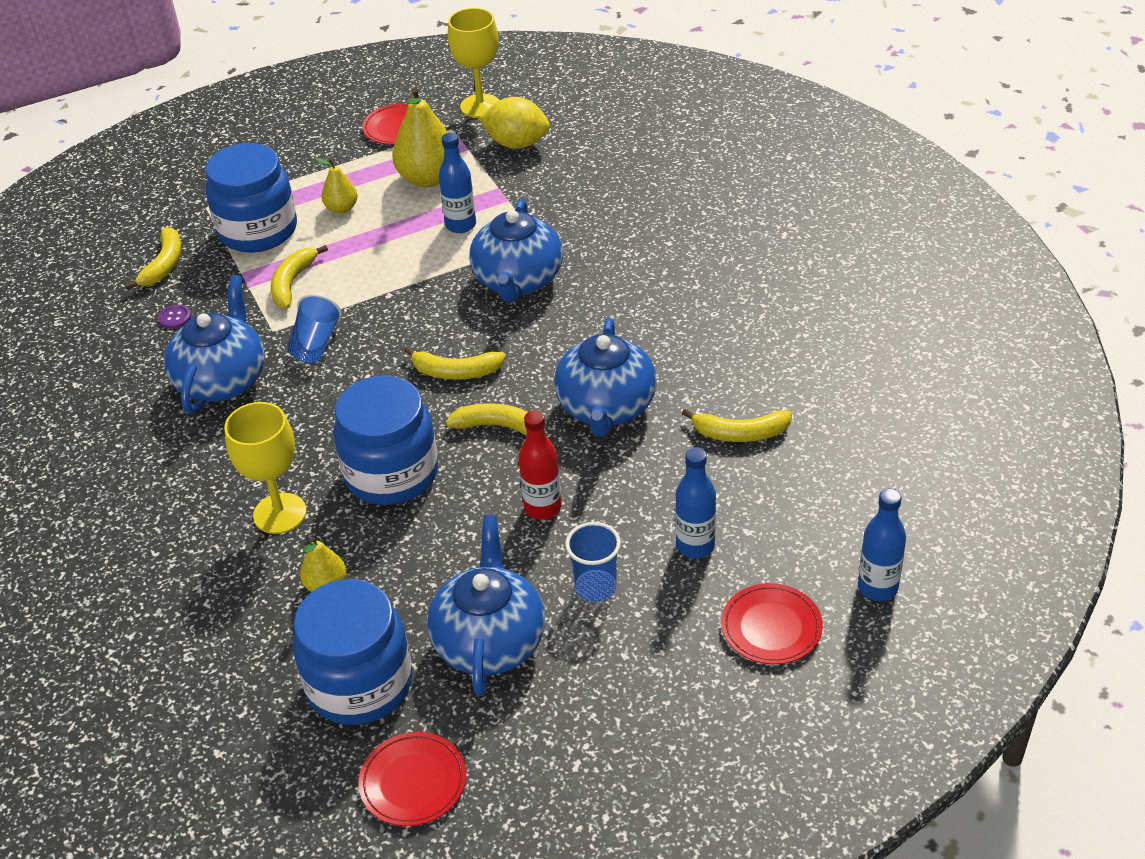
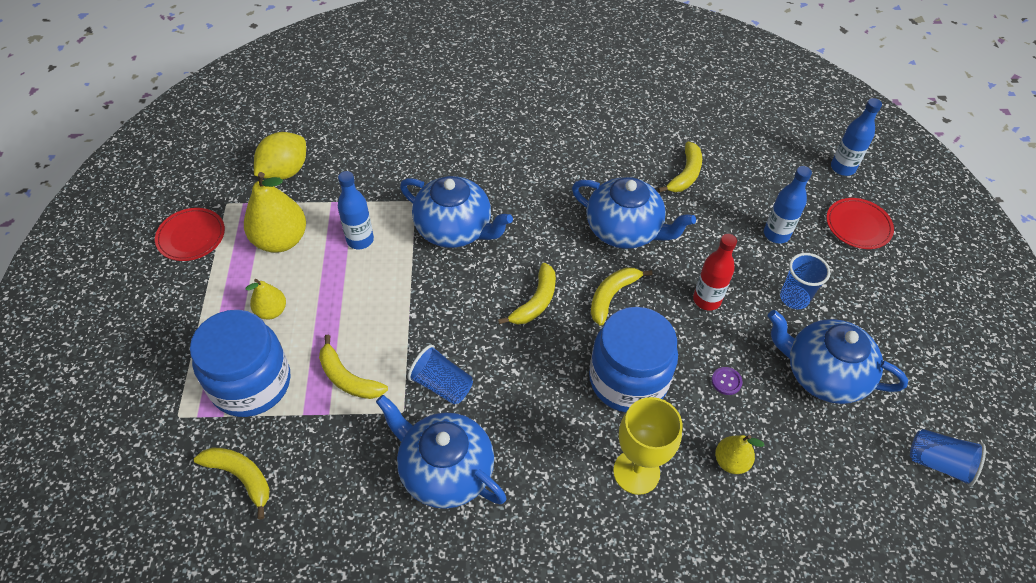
camera: 70 degrees left, 10 degrees up
(175, 318) = (329, 488): purple button -> purple button (726, 381)
(360, 684) = (839, 469): blue jar -> none
(413, 782) = (938, 463): red plate -> blue cup
(480, 106) = (213, 175): yellow goblet -> none

